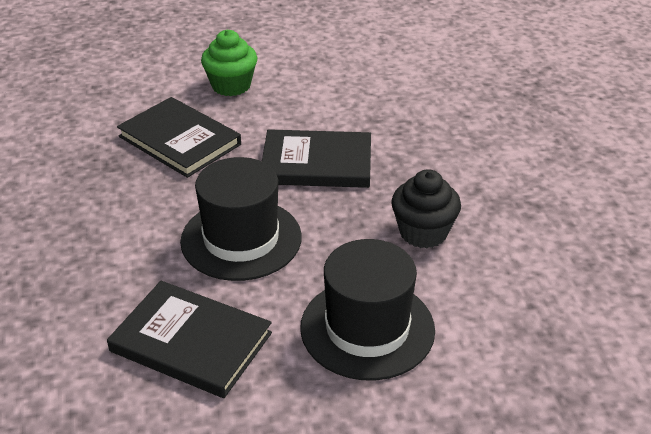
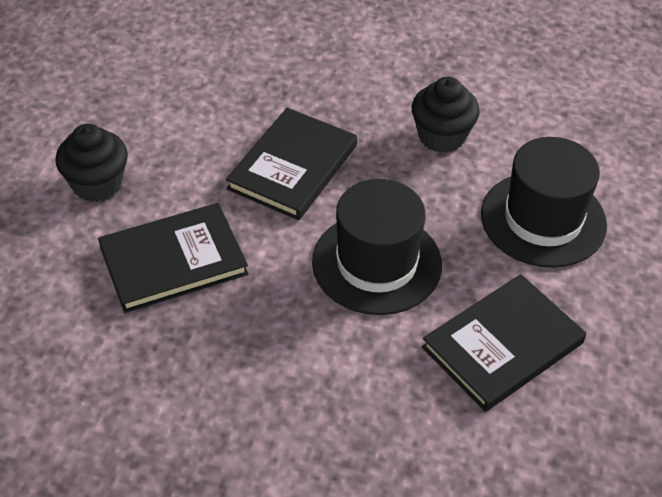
camera: 65 degrees left, 10 degrees up
(231, 86) = (97, 184): green cupcake -> black cupcake

